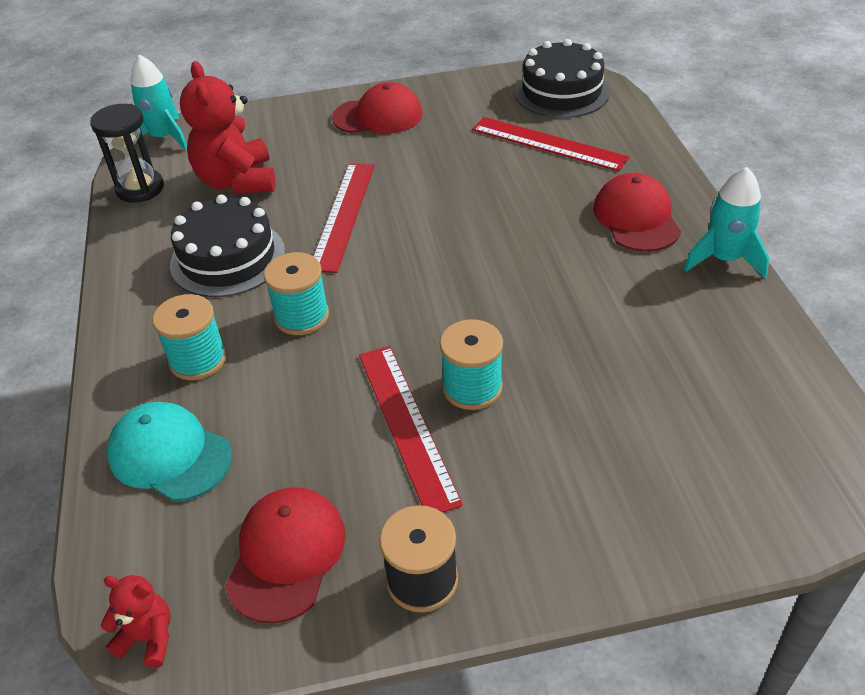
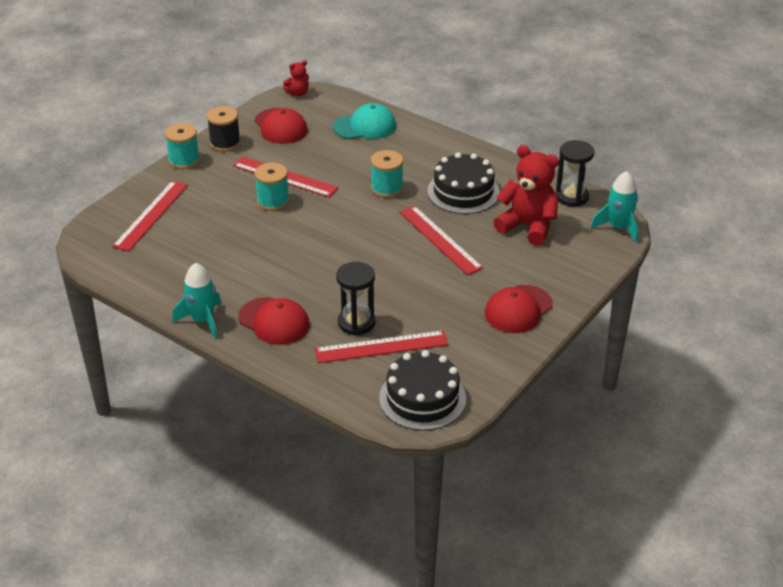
camera: 135 degrees right, 5 degrees down
(198, 360) = (405, 153): turquoise spool -> turquoise spool (184, 160)
(546, 175) = (356, 323): none -> black hourglass
(687, 477) = (151, 215): none -> red ruler

